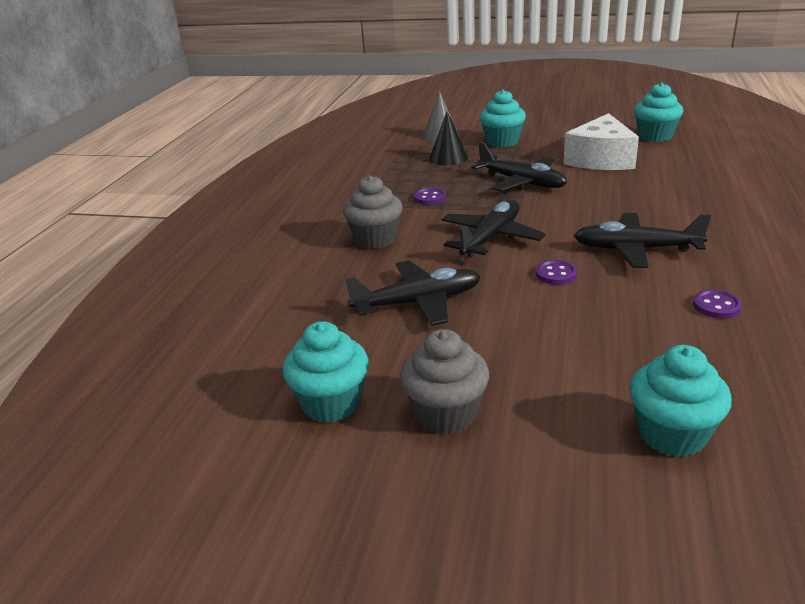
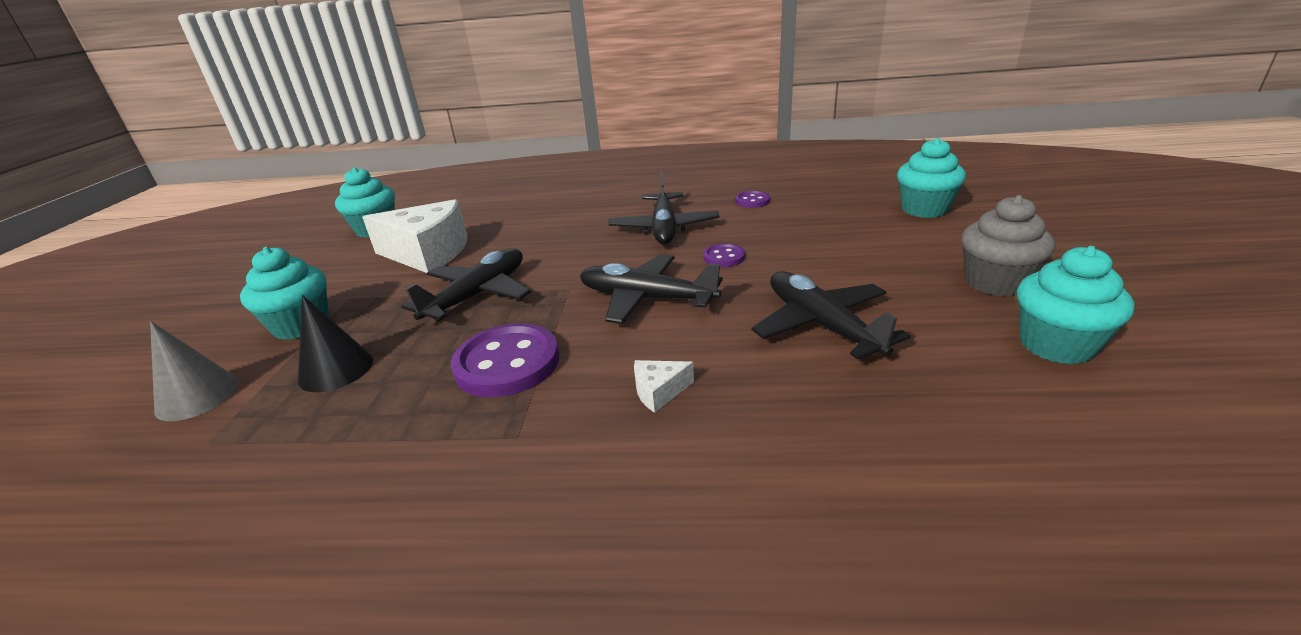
camera: 100 degrees left, 0 degrees up
(375, 239) = (659, 391): grey cupcake -> white cheese
(429, 198) = (507, 363): purple button -> purple button, size x1.97

